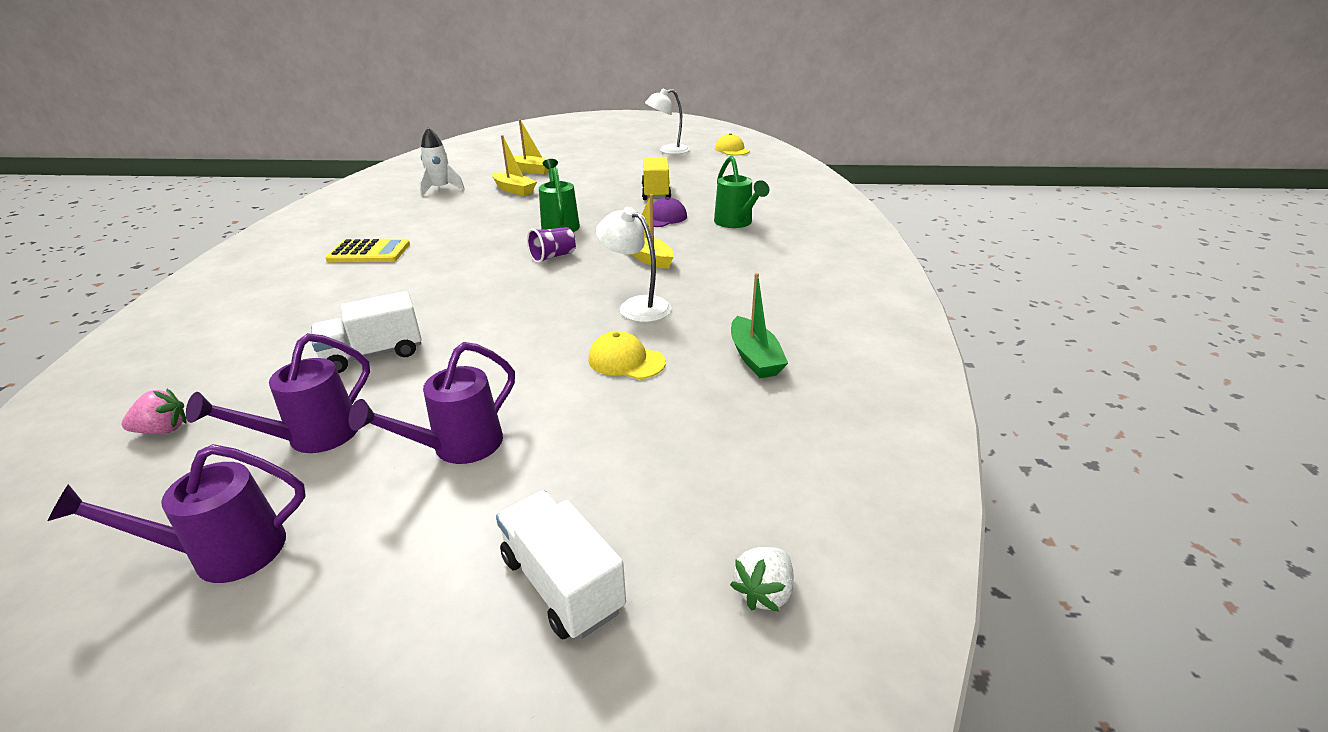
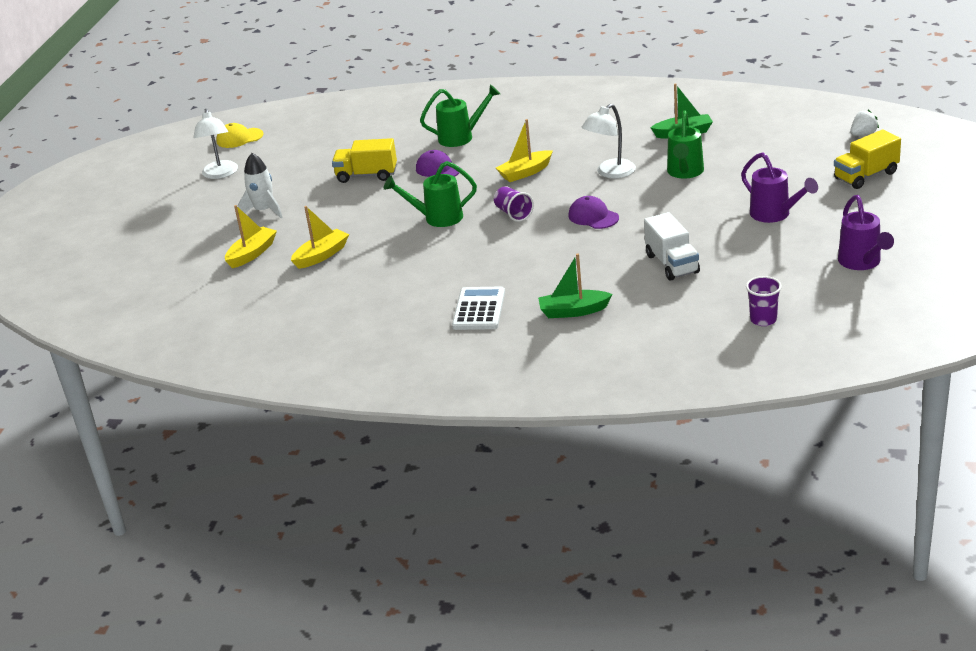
camera: 80 degrees left, 0 degrees up
(163, 430) = (763, 320): pink strawberry -> purple cup
(314, 437) = (768, 262): purple watering can -> none
(321, 296) = (573, 311): none -> green boat
(369, 252) = (479, 309): yellow calculator -> white calculator
(441, 189) = (296, 304): white rocket -> white rocket (264, 211)
(525, 299) = (593, 216): none -> purple cap
(562, 583) = (866, 176): white truck -> yellow truck
(626, 360) = (685, 172): yellow cap -> green watering can
(764, 592) = (863, 134): white strawberry -> white strawberry turned 75 degrees counterclockwise

